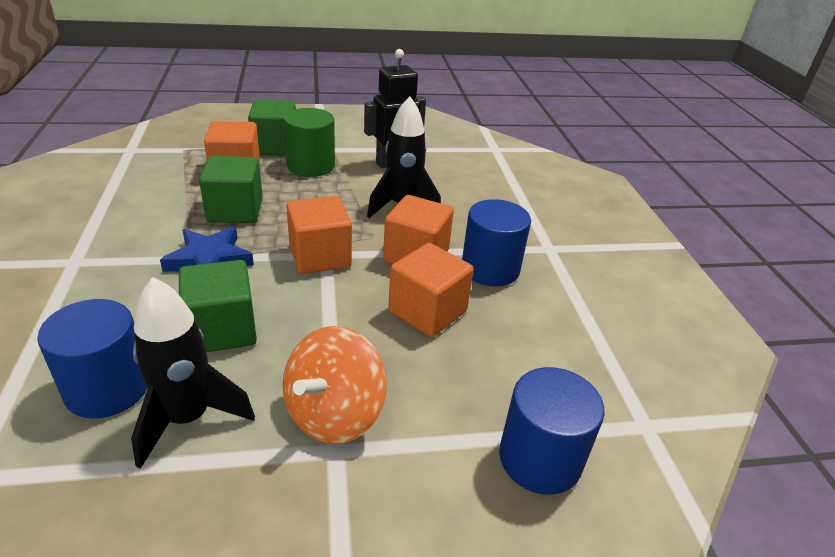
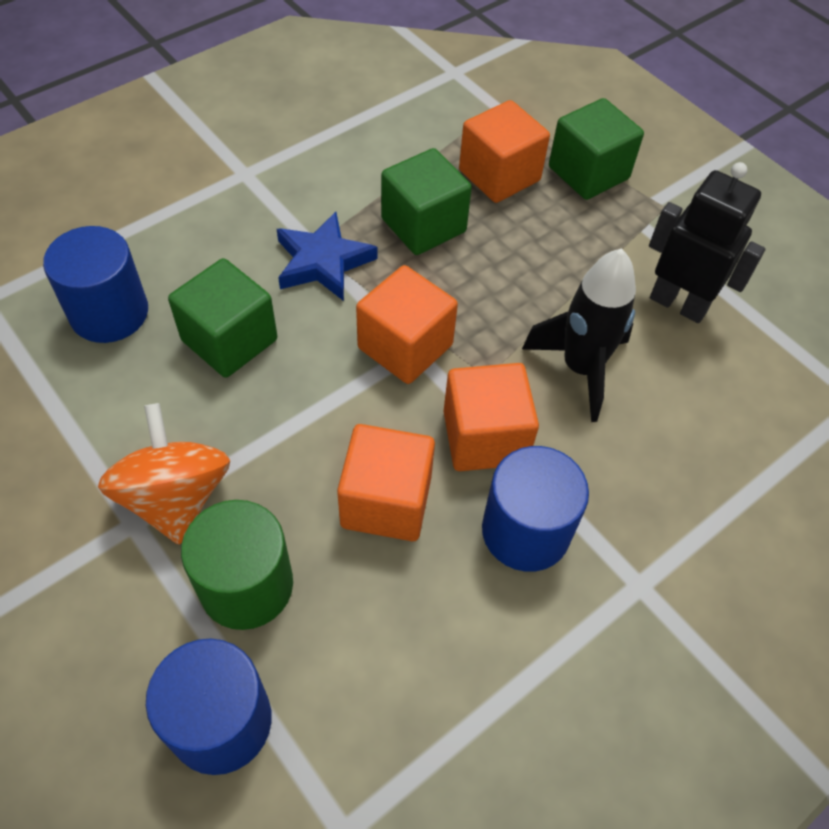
camera: 60 degrees right, 20 degrees up
(188, 418) = (108, 390): black rocket -> none
(311, 166) = (581, 230): green cylinder -> green cylinder (246, 585)
(334, 414) = (175, 497): orange spinning top -> orange spinning top turned 75 degrees clockwise

